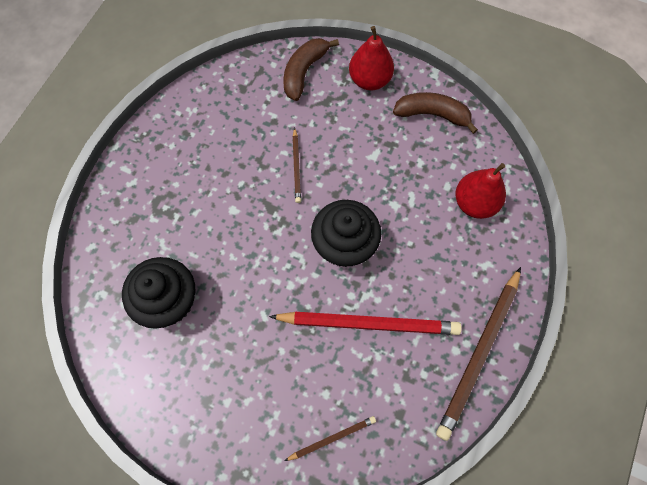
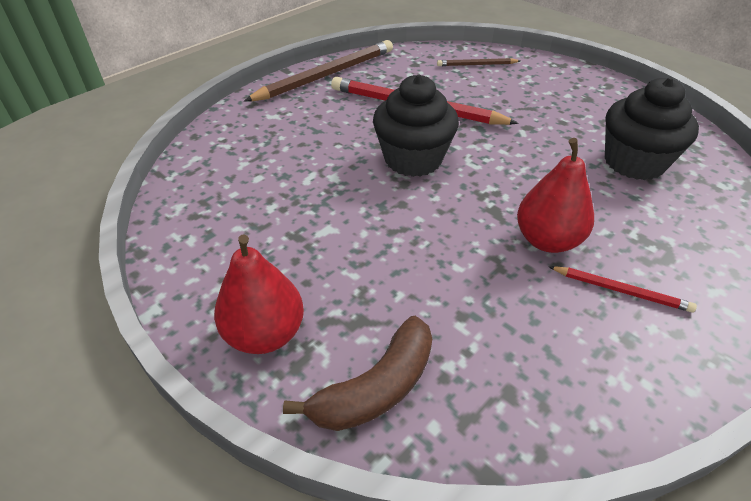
camera: 160 degrees left, 25 degrees down
(187, 165) = (621, 290): none -> red pencil
(296, 167) = (444, 244): brown pencil -> none
(432, 114) = (208, 254): brown banana -> none
(474, 203) = (240, 157): red pear -> red pear (547, 240)

